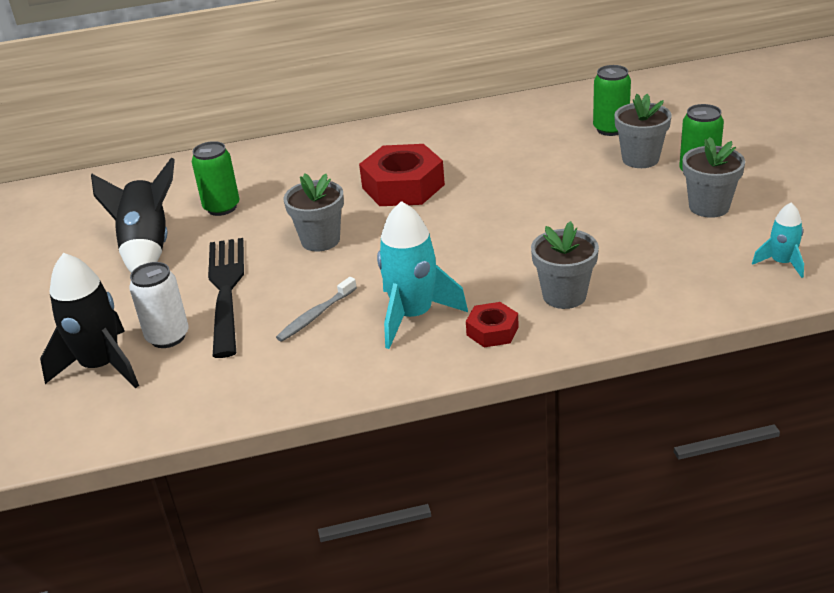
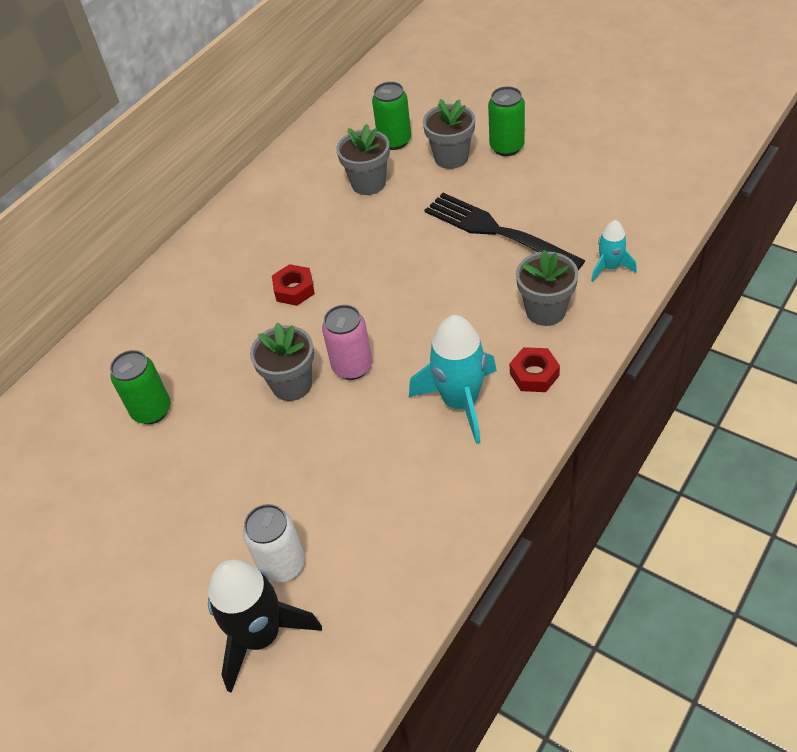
camera: 40 degrees left, 15 degrees up
(147, 248) = (134, 497): black rocket -> none
(226, 291) = (274, 486): black fork -> black fork (498, 232)
(316, 315) = (383, 455): grey toothbrush -> none
(373, 252) = (352, 367): none -> pink can
(403, 186) = (294, 289): red nut -> red nut, size x0.52
(709, 207) = (549, 174): grey flower pot -> grey flower pot (368, 183)
(781, 263) = (649, 194): turquoise rocket -> turquoise rocket (610, 267)

